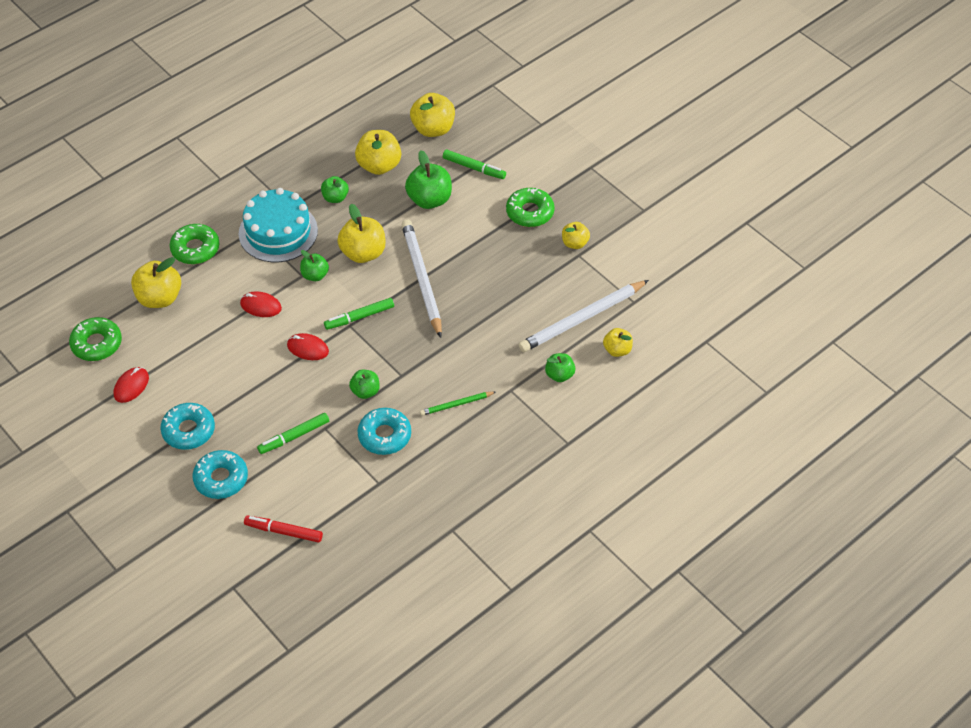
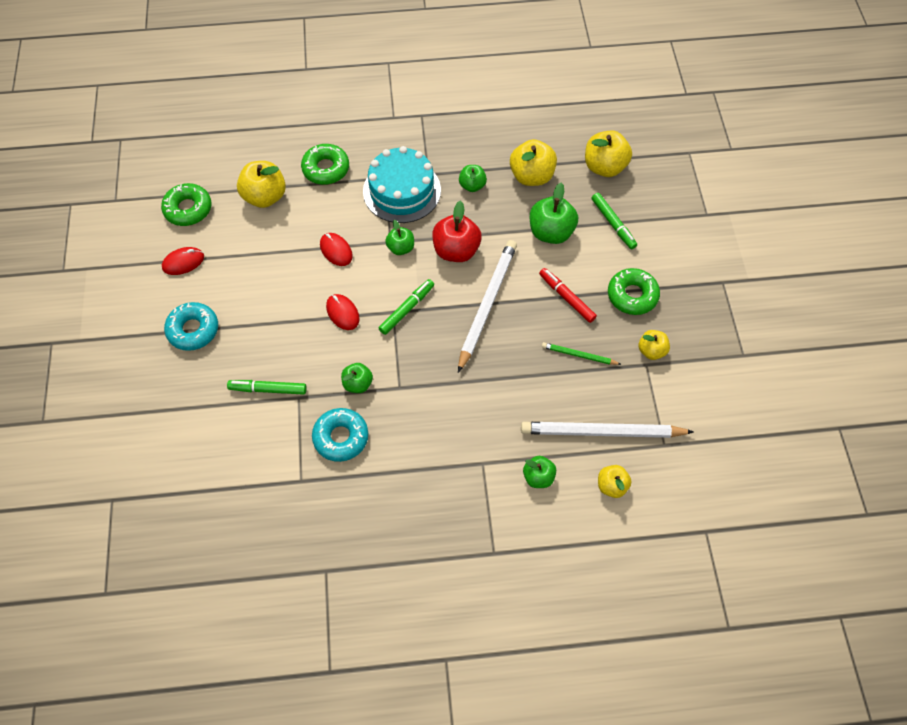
camera: 35 degrees right, 10 degrees up
(221, 479) = (182, 391): turquoise donut -> none
(284, 531) = (190, 475): red marker -> red marker (566, 297)
(359, 317) = (407, 309): green marker -> green marker turned 120 degrees clockwise
(363, 253) = (456, 250): yellow apple -> red apple
(456, 404) = (424, 447): green pencil -> green pencil (579, 355)

